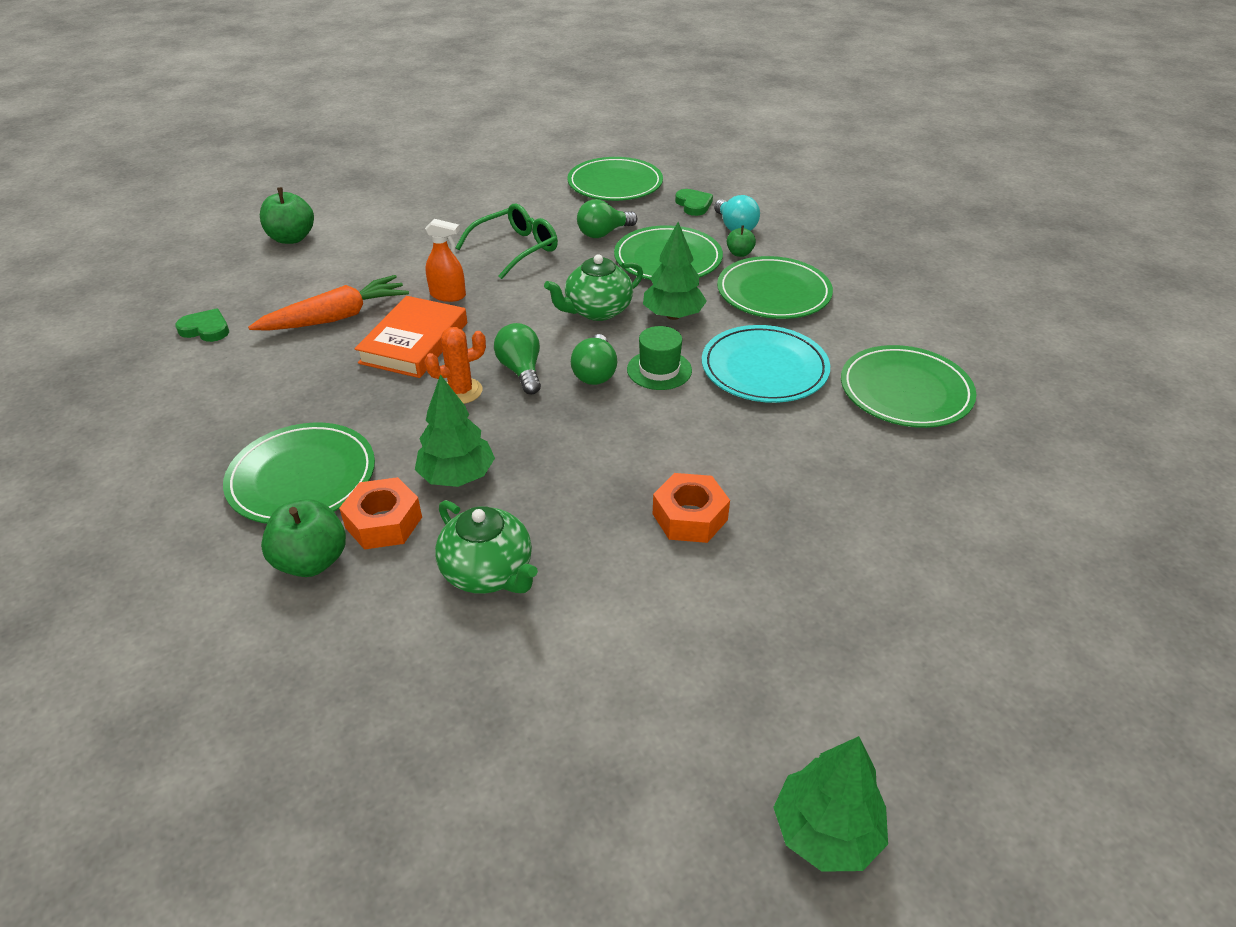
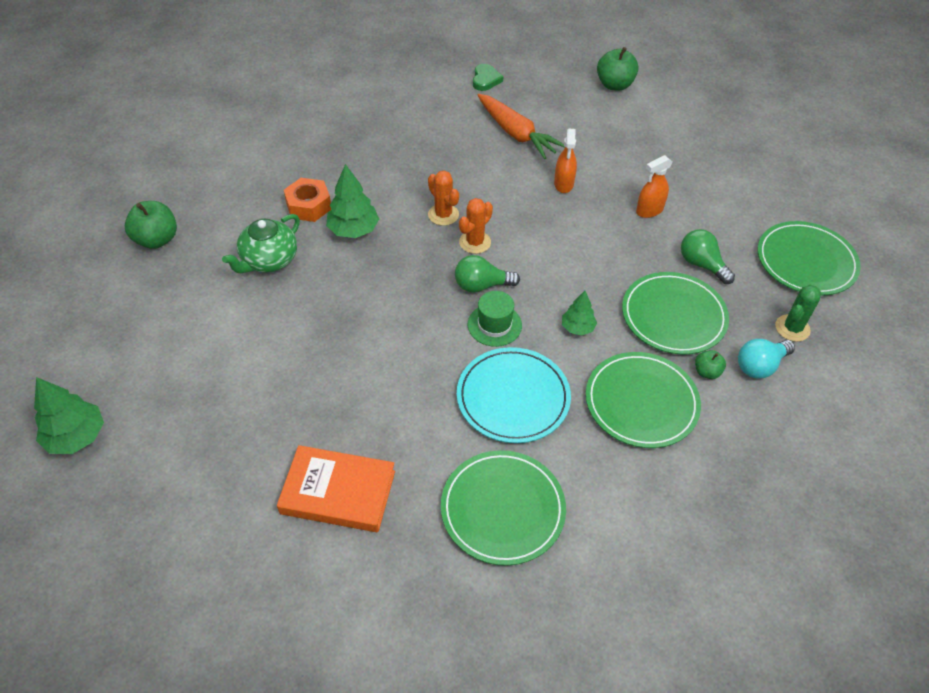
camera: 80 degrees right, 10 degrees up
(302, 478) = (345, 162): green plate -> none
(312, 561) = (276, 184): green apple -> green apple (157, 239)
(414, 343) = (495, 179): orange book -> orange book (338, 492)
(516, 249) = (649, 210): green glasses -> orange spray bottle
(521, 370) = (475, 242): green light bulb -> orange cactus
(597, 311) = (569, 276): green teapot -> none
(673, 315) = (577, 328): green tree -> green tree, size x0.61
(690, 517) = (324, 357): orange nut -> none
(693, 205) = (792, 328): green heart -> green cactus

